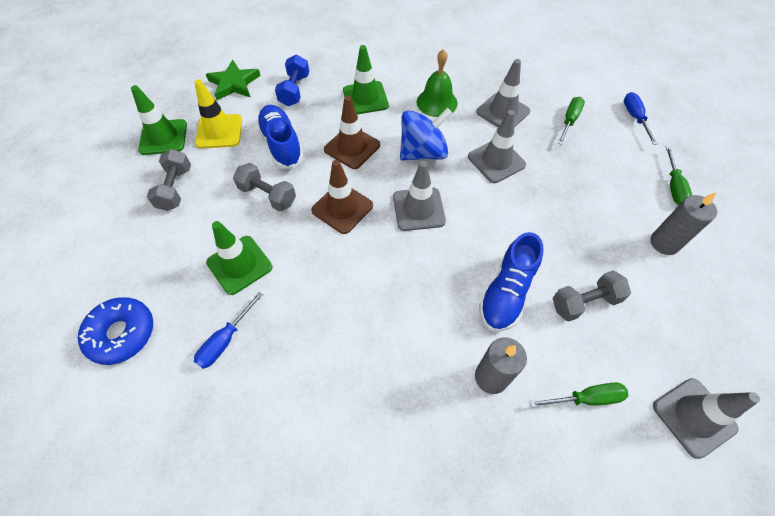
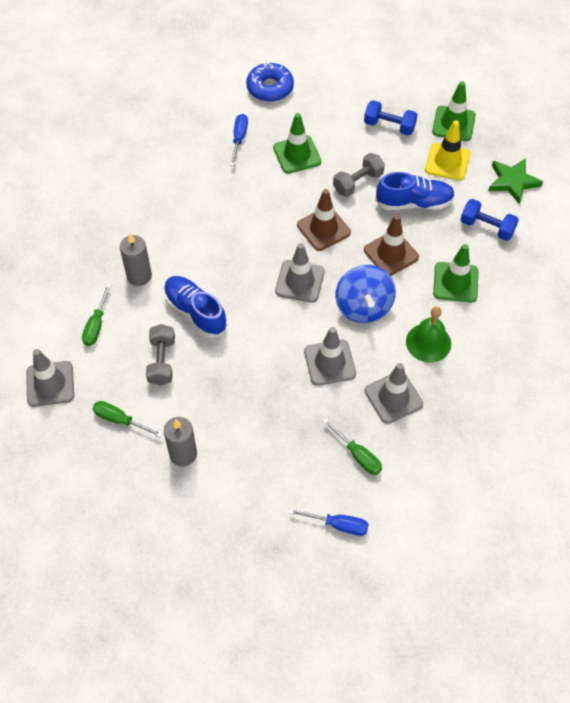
camera: 110 degrees right, 0 degrees up
(175, 188) = (389, 126): grey dumbbell -> blue dumbbell
(225, 340) = (239, 138): blue screwdriver -> blue screwdriver turned 45 degrees clockwise
(673, 186) = (236, 503): green screwdriver -> green screwdriver (120, 420)

